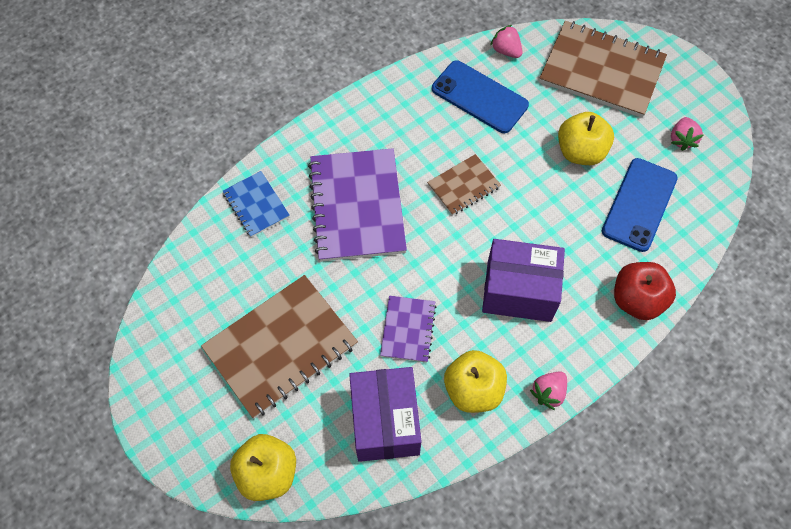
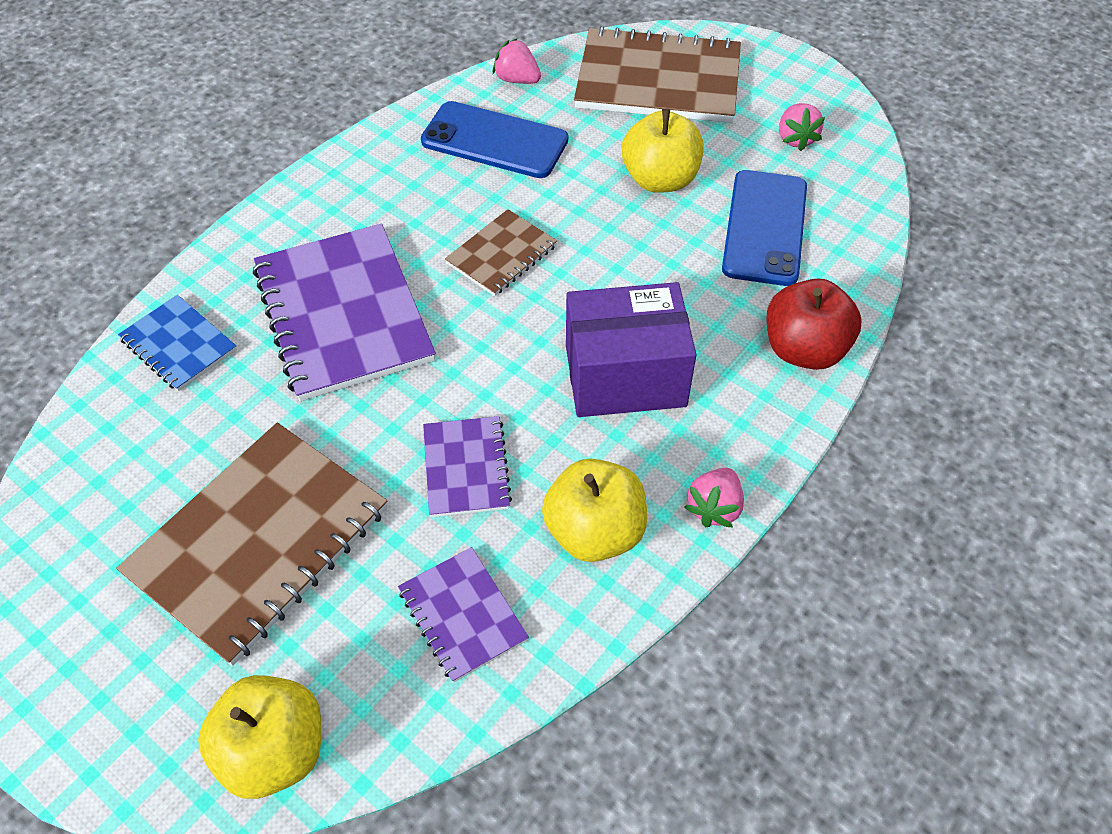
camera: 15 degrees left, 10 degrees down
(385, 421) = (462, 615): purple box -> purple notebook

